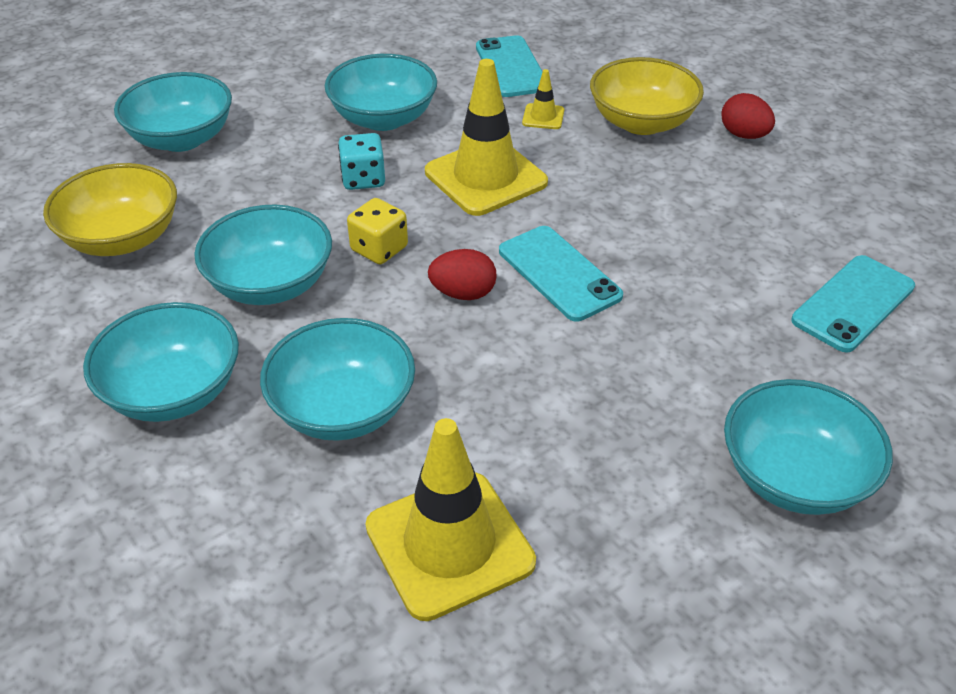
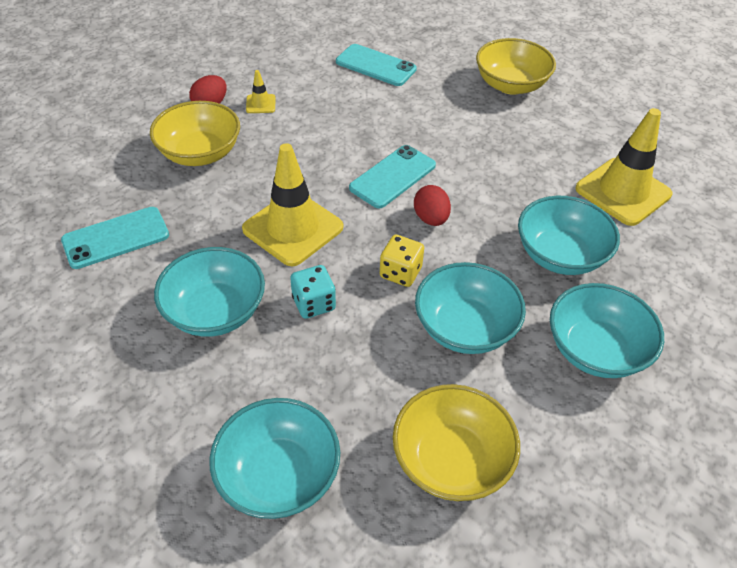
camera: 105 degrees left, 5 degrees up
(543, 117) = (199, 207): yellow traffic cone -> yellow traffic cone (260, 104)
(794, 476) = (510, 85): turquoise bowl -> yellow bowl

